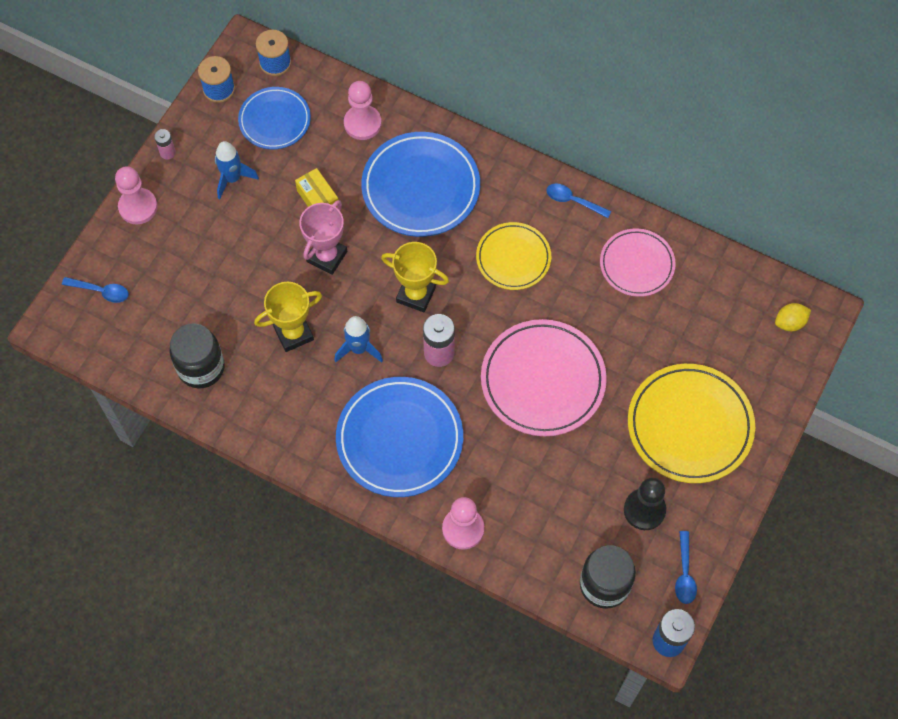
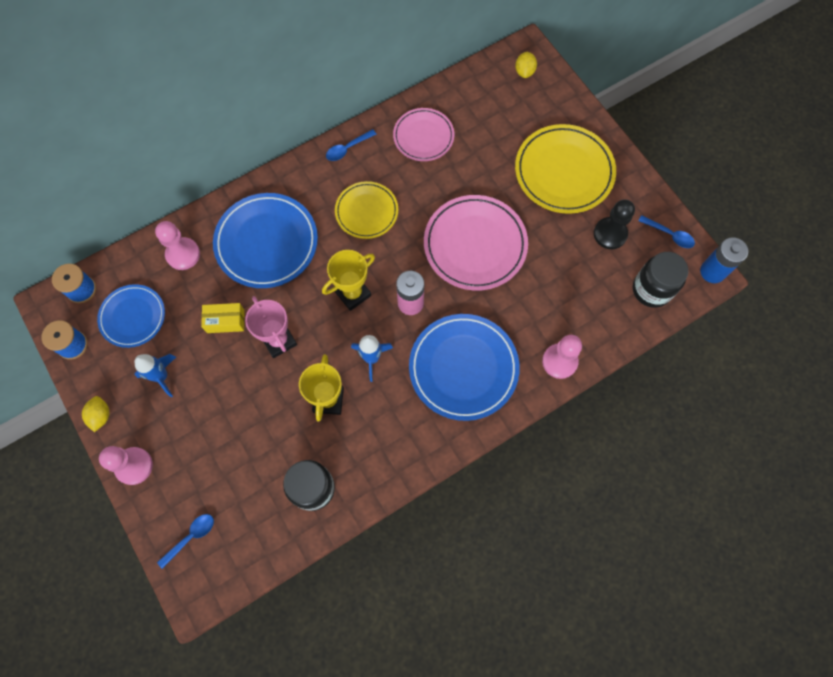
camera: 60 degrees left, 5 degrees up
(167, 152) = (100, 416): pink battery -> yellow lemon

